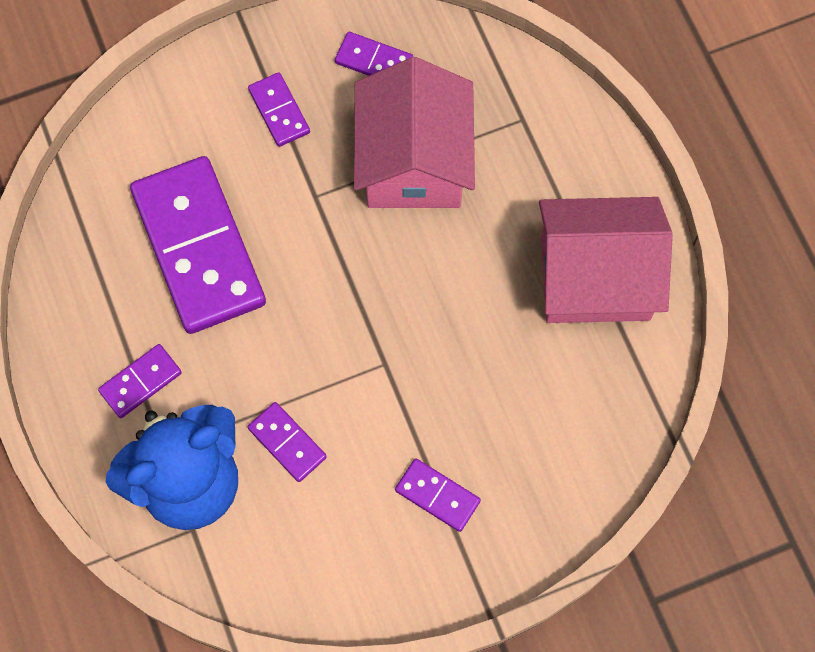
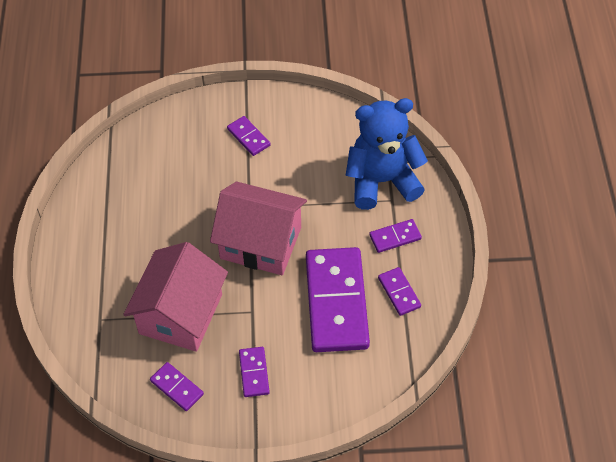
camera: 160 degrees left, 15 degrees down
(287, 442) = (320, 183): purple domino -> purple domino (399, 292)
(595, 277) = (106, 216): pink house -> pink house (260, 243)

